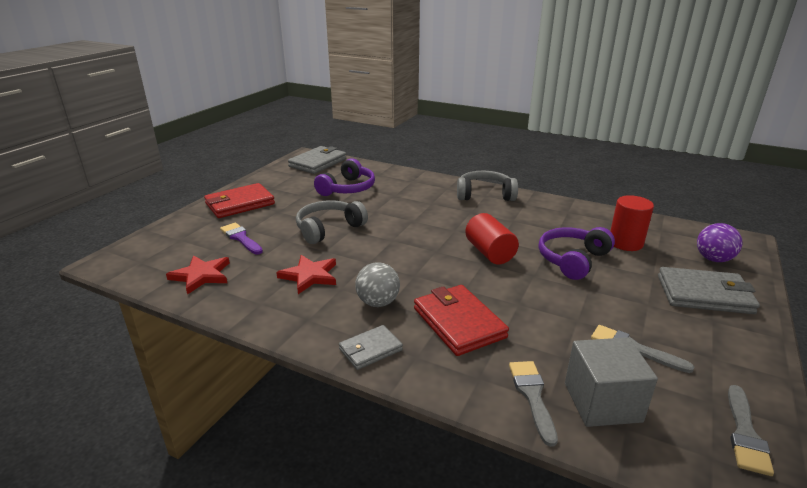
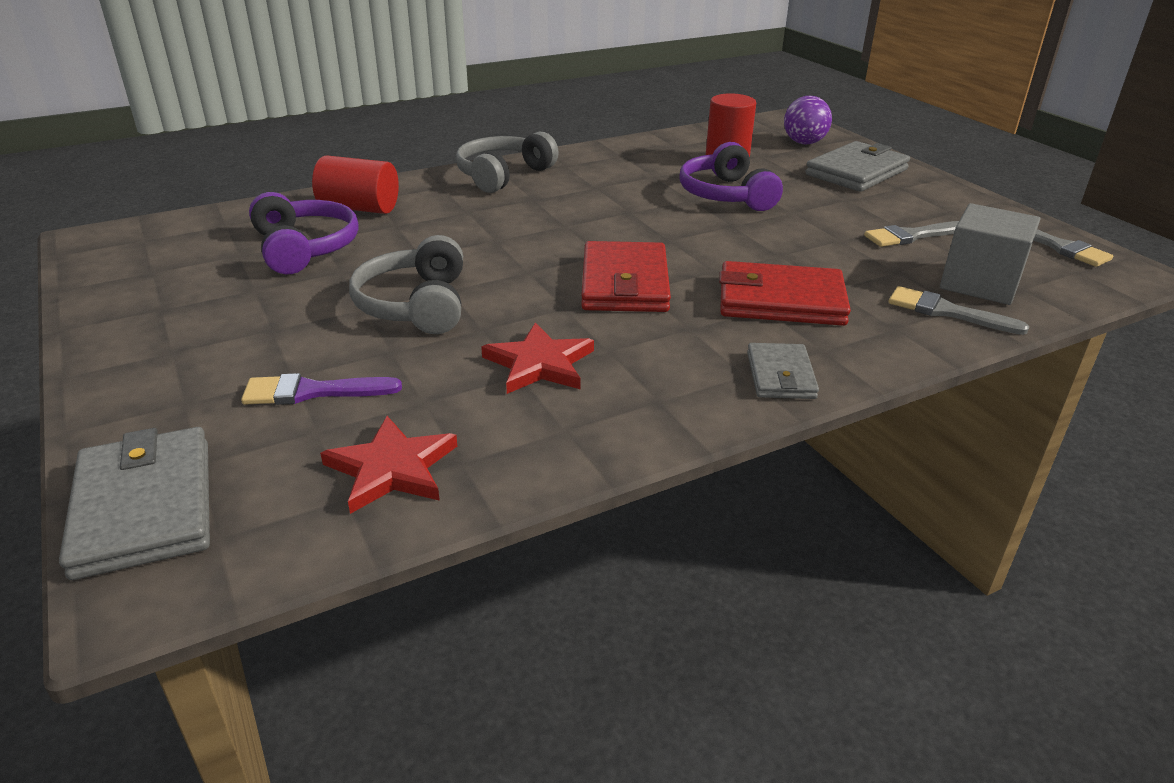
camera: 55 degrees left, 5 degrees up
(240, 204) = (167, 357): red wallet -> red wallet (624, 283)
(318, 163) = (150, 239): grey wallet -> grey wallet (144, 507)
(378, 302) = (678, 335): grey ball -> none
(489, 253) = (651, 227): red cylinder -> red cylinder (359, 208)

